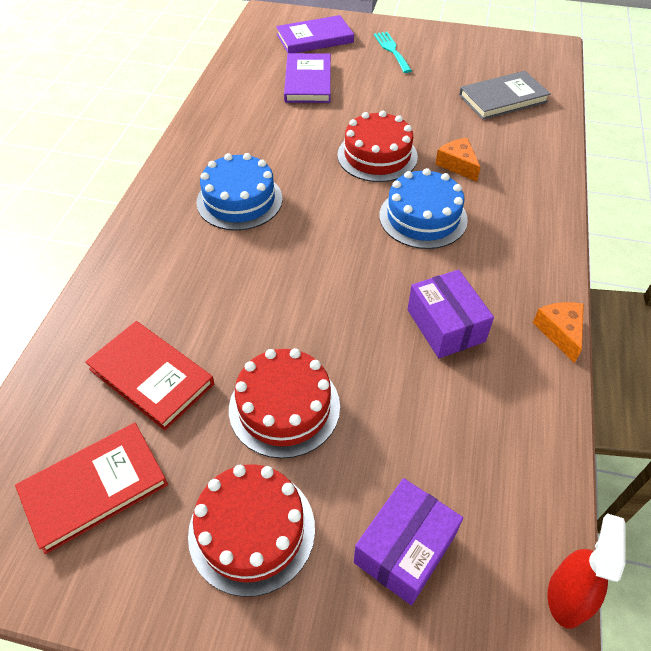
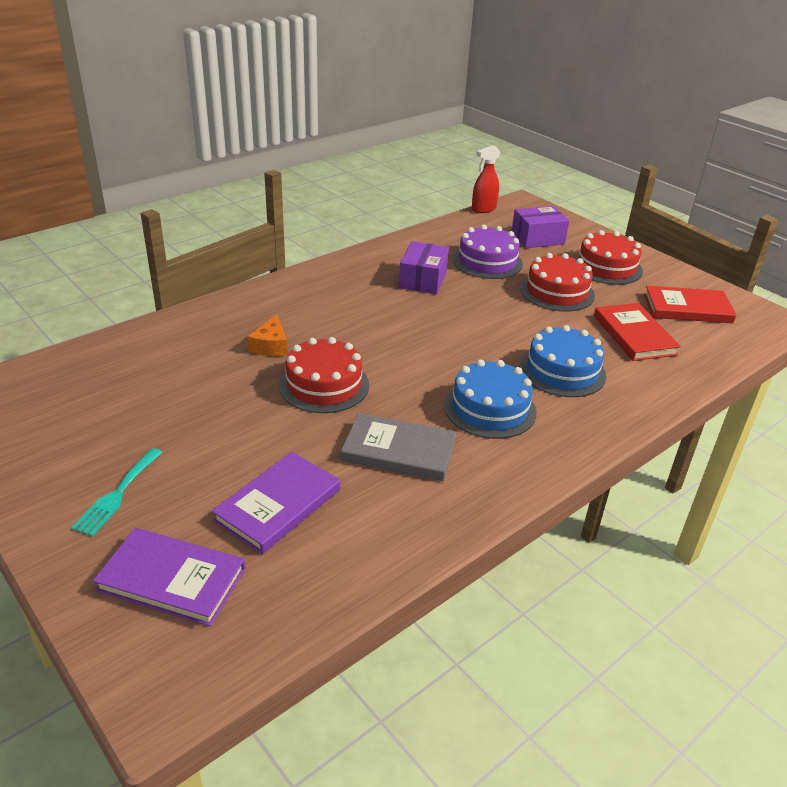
camera: 145 degrees left, 15 degrees down
(415, 418) = (487, 261): none -> purple cake
(423, 217) = (355, 329): blue cake -> blue cake (562, 371)
(503, 98) = (128, 374): grey book -> grey book (399, 451)
(560, 332) = (363, 252): orange cheese -> none

